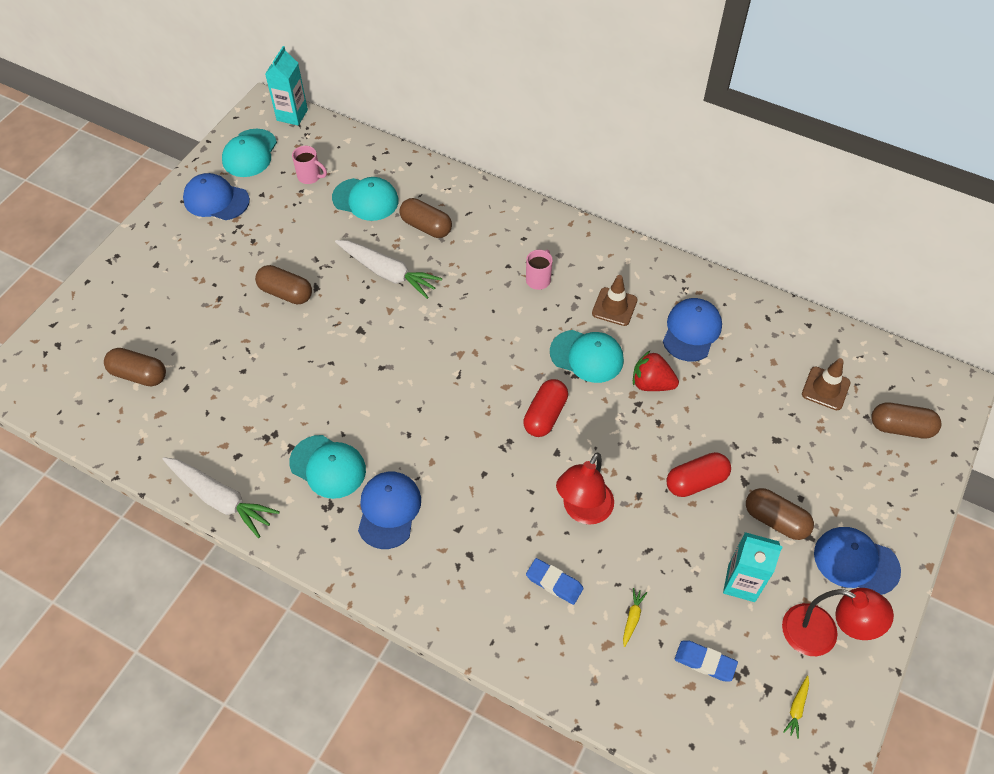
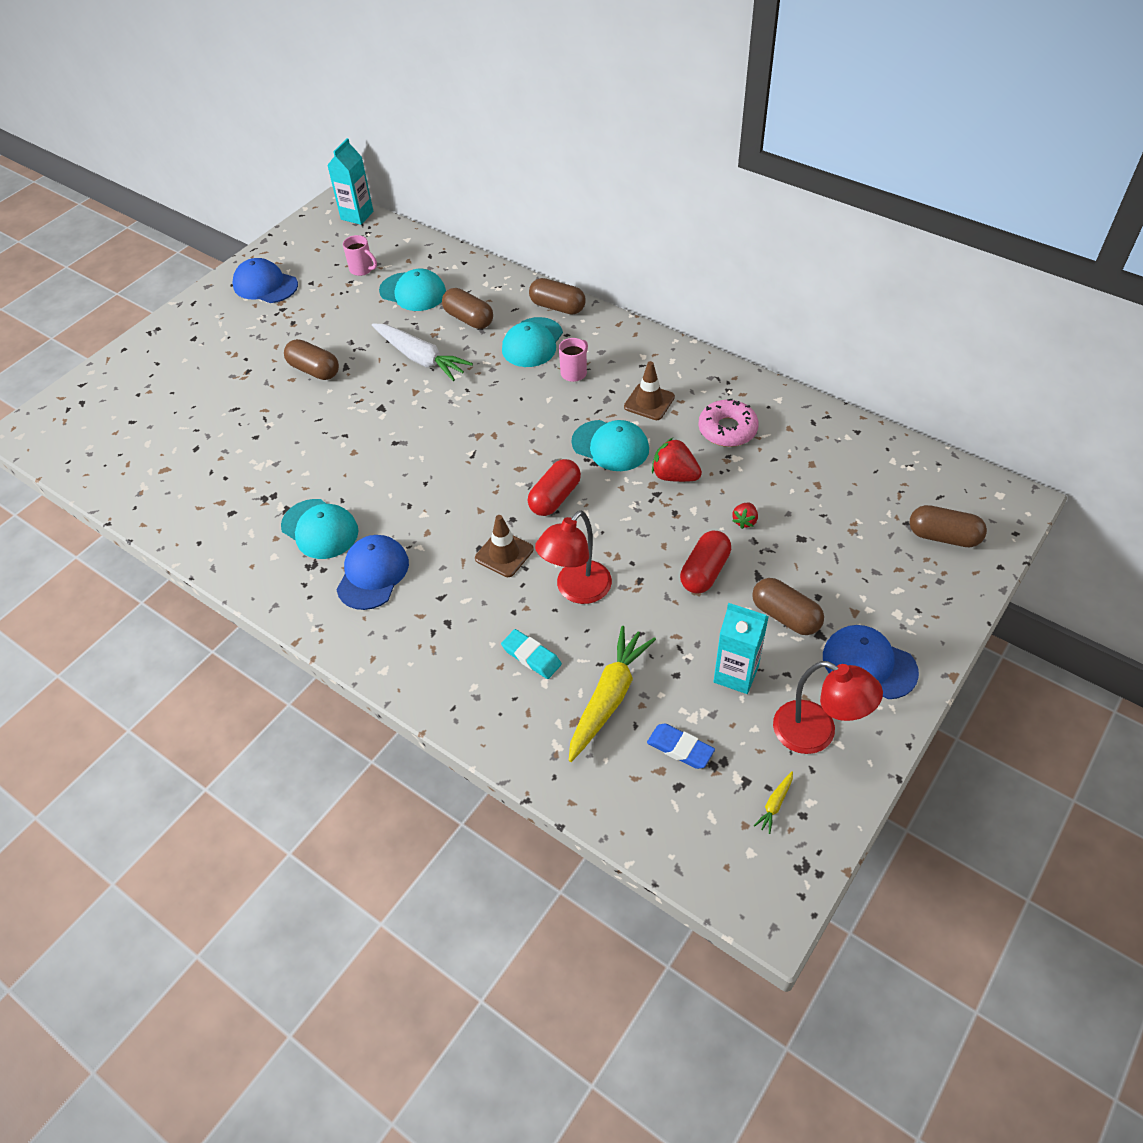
camera: 10 degrees right, 5 degrees down
(139, 374) = (153, 433): brown capsule -> brown capsule (557, 307)
(220, 499) = (205, 550): white carrot -> none
(250, 153) = (308, 246): turquoise cap -> turquoise cap (532, 343)
(554, 583) = (531, 656): blue eraser -> turquoise eraser
(632, 618) = (609, 698): yellow carrot -> yellow carrot, size x2.39
(691, 331) = (727, 429): blue cap -> pink donut
(696, 481) = (704, 571): red capsule -> red capsule turned 45 degrees counterclockwise
(723, 426) = (744, 521): none -> red strawberry
(825, 388) = (865, 493): brown traffic cone -> brown traffic cone (504, 554)

